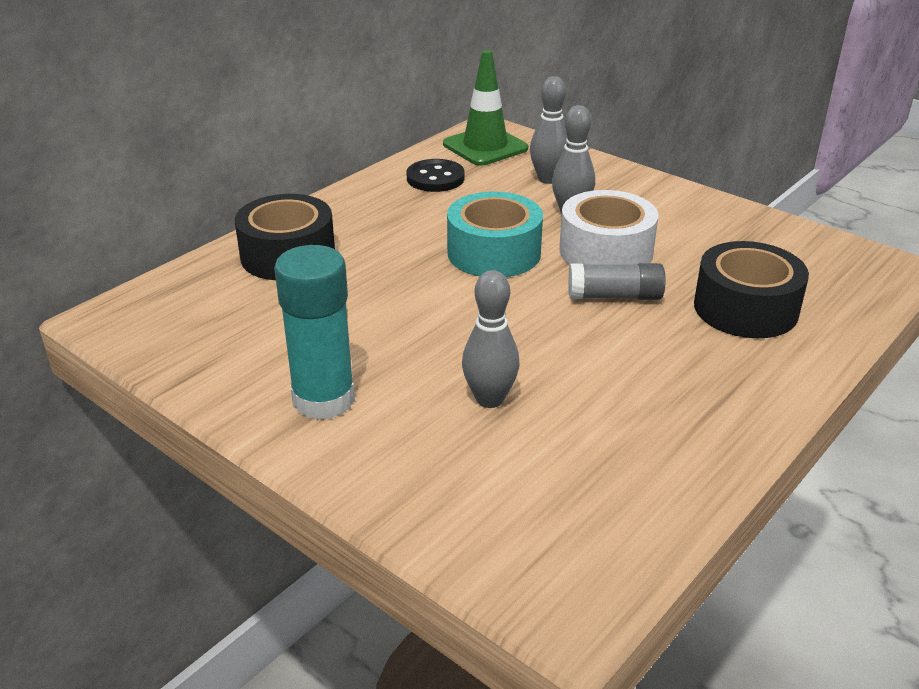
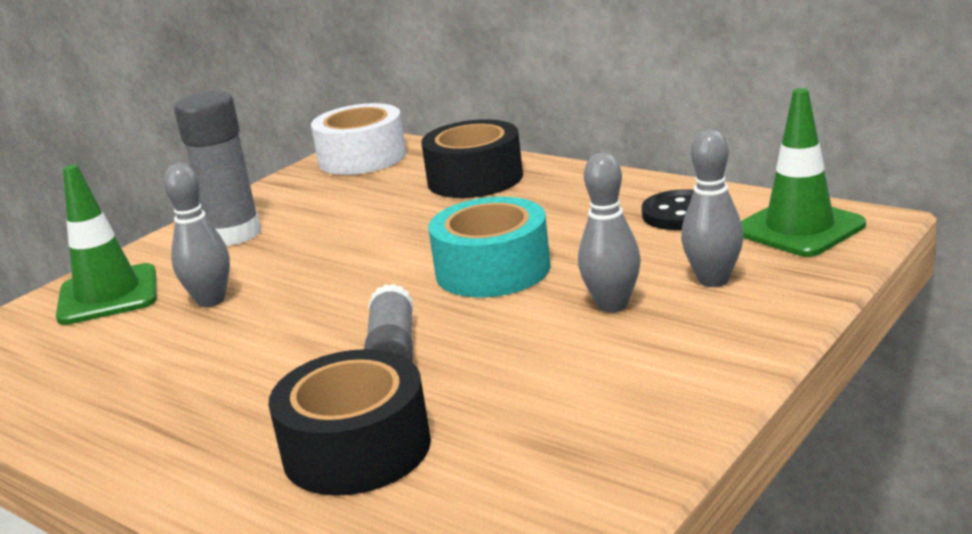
camera: 90 degrees right, 10 degrees down
(323, 399) = (234, 234): turquoise glue stick -> grey glue stick
(443, 480) = (108, 295): none -> green traffic cone
(606, 251) = (507, 337): white tape -> white tape (362, 158)

